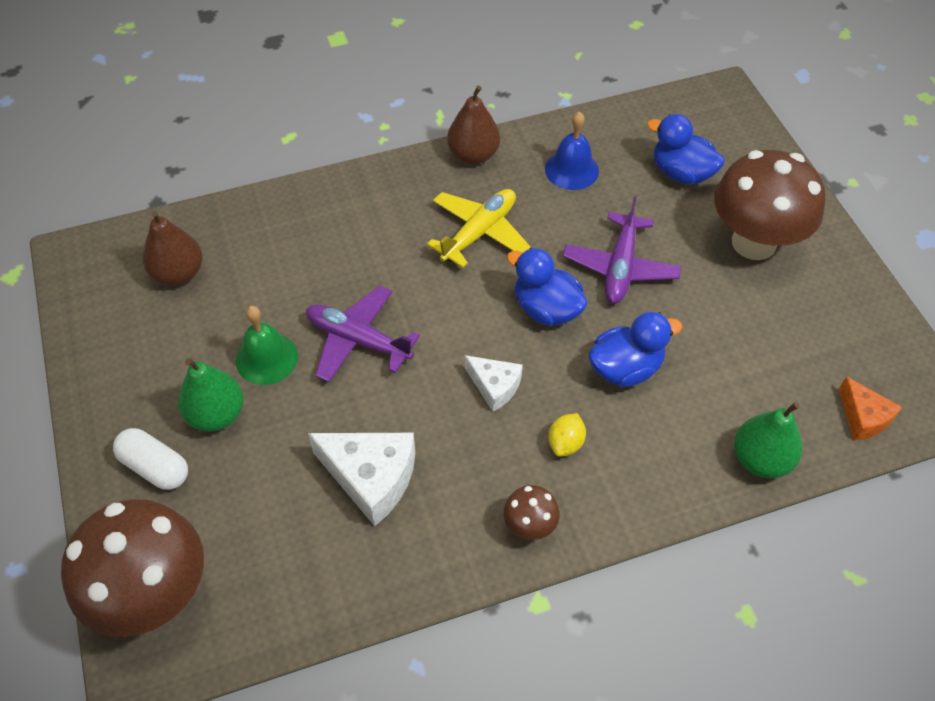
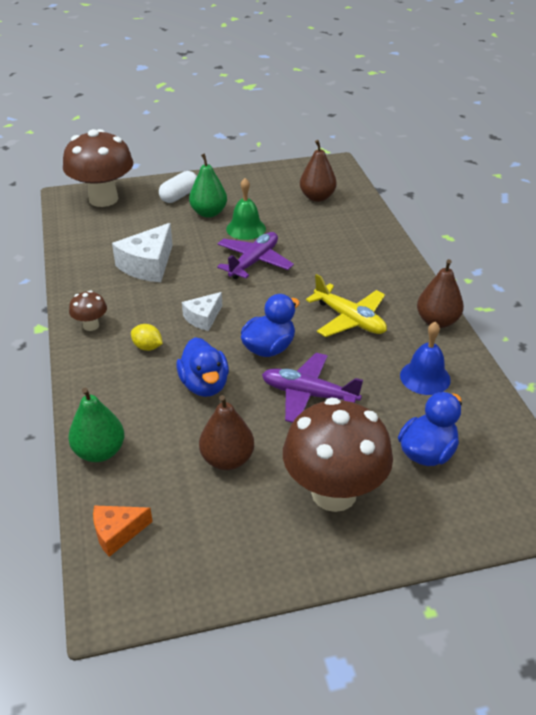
camera: 95 degrees right, 15 degrees down
(736, 333) = (227, 459): none -> brown pear

